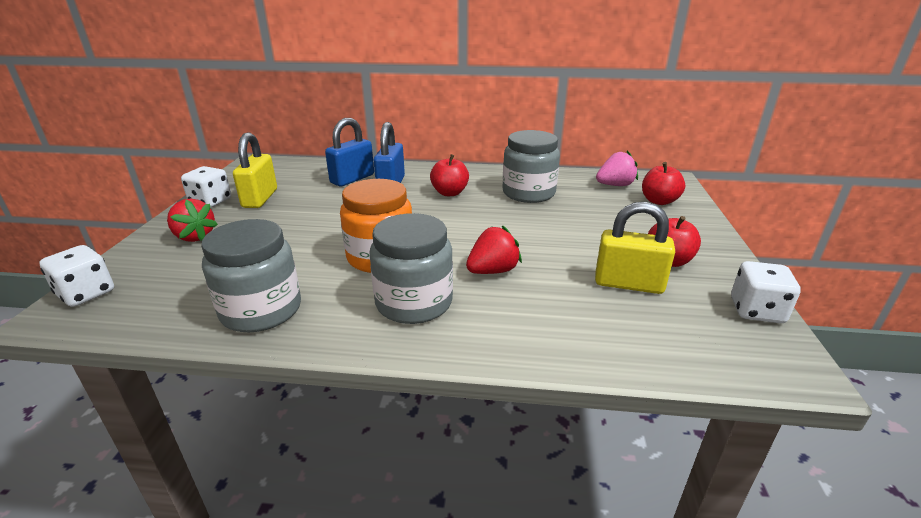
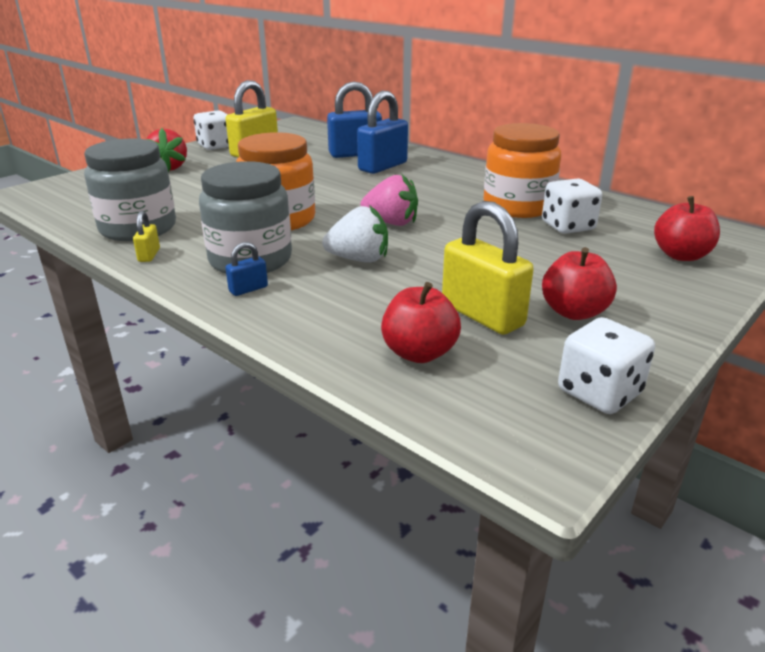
camera: 35 degrees right, 0 degrees up
(86, 293) = (57, 185): white dice -> white dice (567, 226)
(316, 333) = (149, 255): none -> yellow padlock
(449, 193) = (429, 186): red apple -> red apple (419, 353)
(453, 330) = (248, 289): none -> blue padlock
(493, 271) = (359, 259): red strawberry -> white strawberry
(528, 193) = (517, 207): grey jar -> orange jar
(615, 185) = (647, 225): pink strawberry -> pink strawberry (391, 223)

